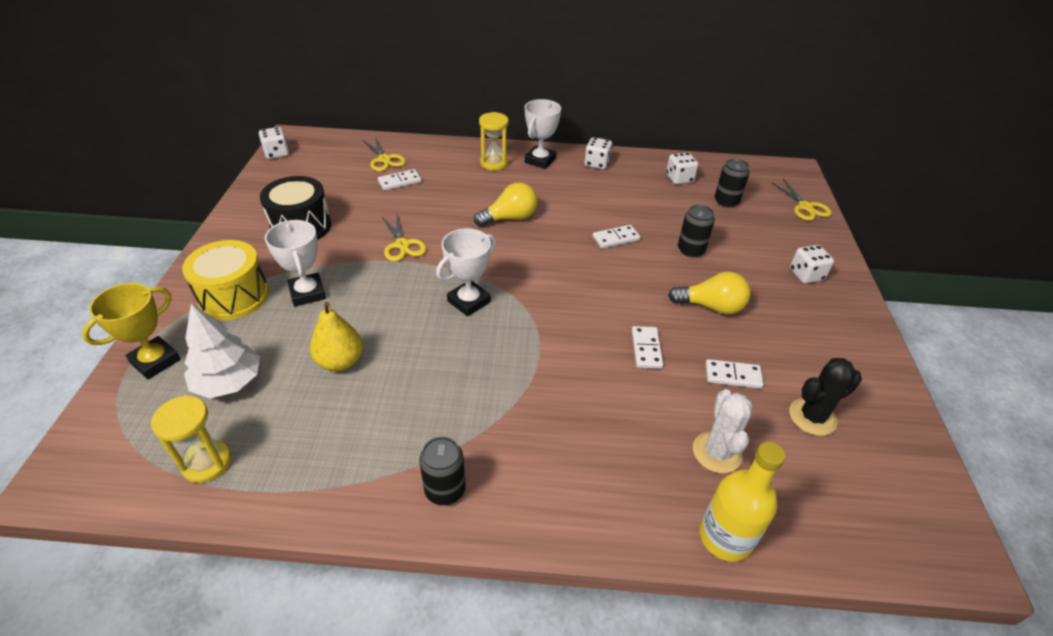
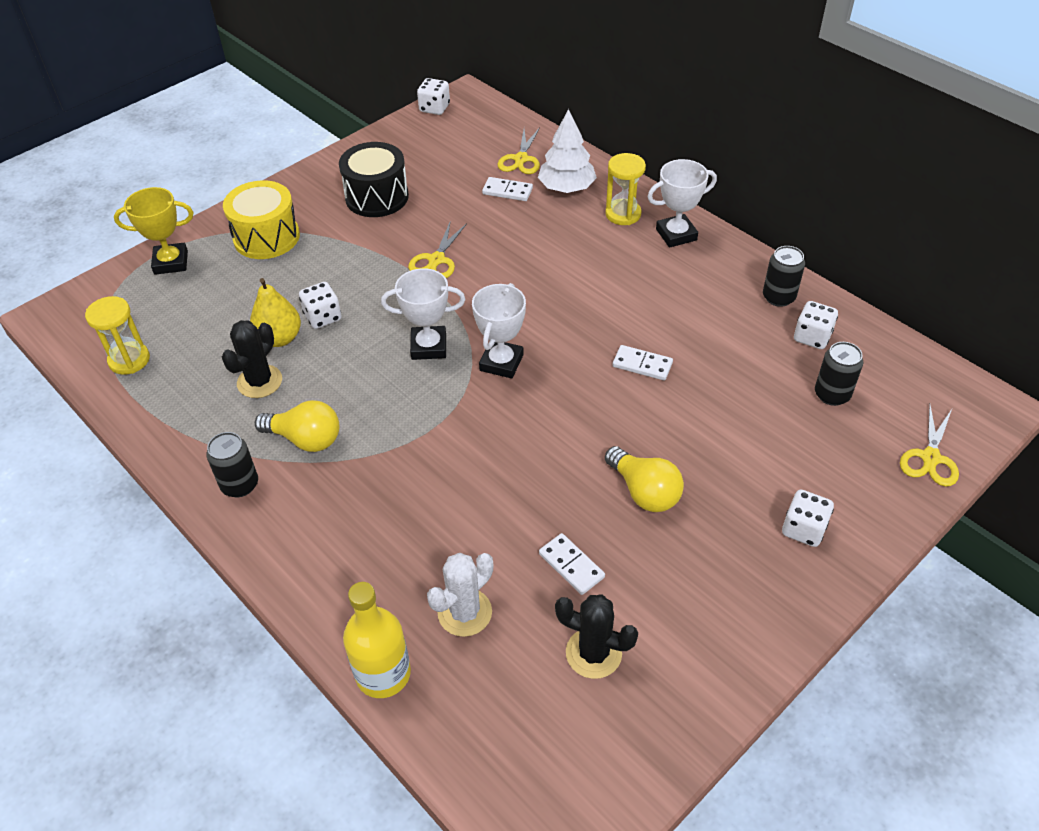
camera: 45 degrees right, 5 degrees up
(228, 382) = (196, 308): white tree -> white tree (566, 188)
(307, 293) = (318, 264): white trophy -> white trophy (501, 362)
(363, 402) = (259, 382): none -> black cactus
(510, 218) = (563, 284): yellow light bulb -> yellow light bulb (305, 439)
(597, 163) = (736, 269): white dice -> white dice (323, 317)
(646, 349) = (525, 487): white domino -> none
(691, 250) = (706, 423): black can -> black can (778, 297)

